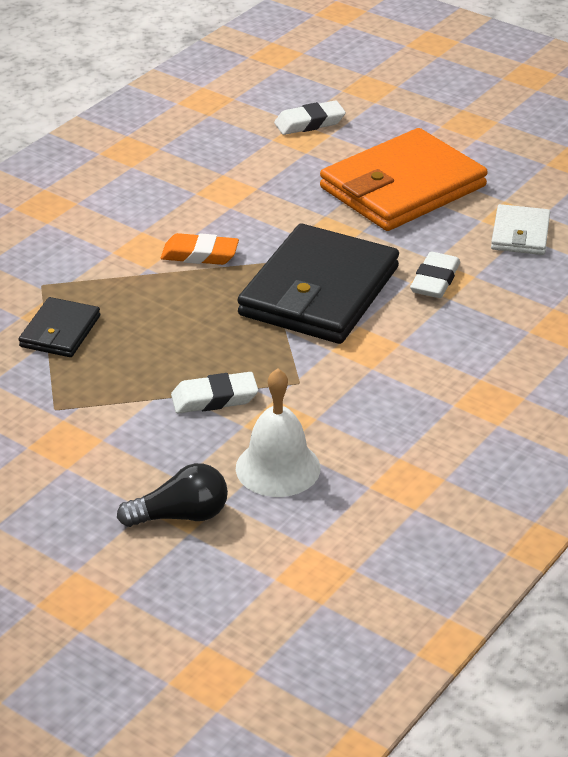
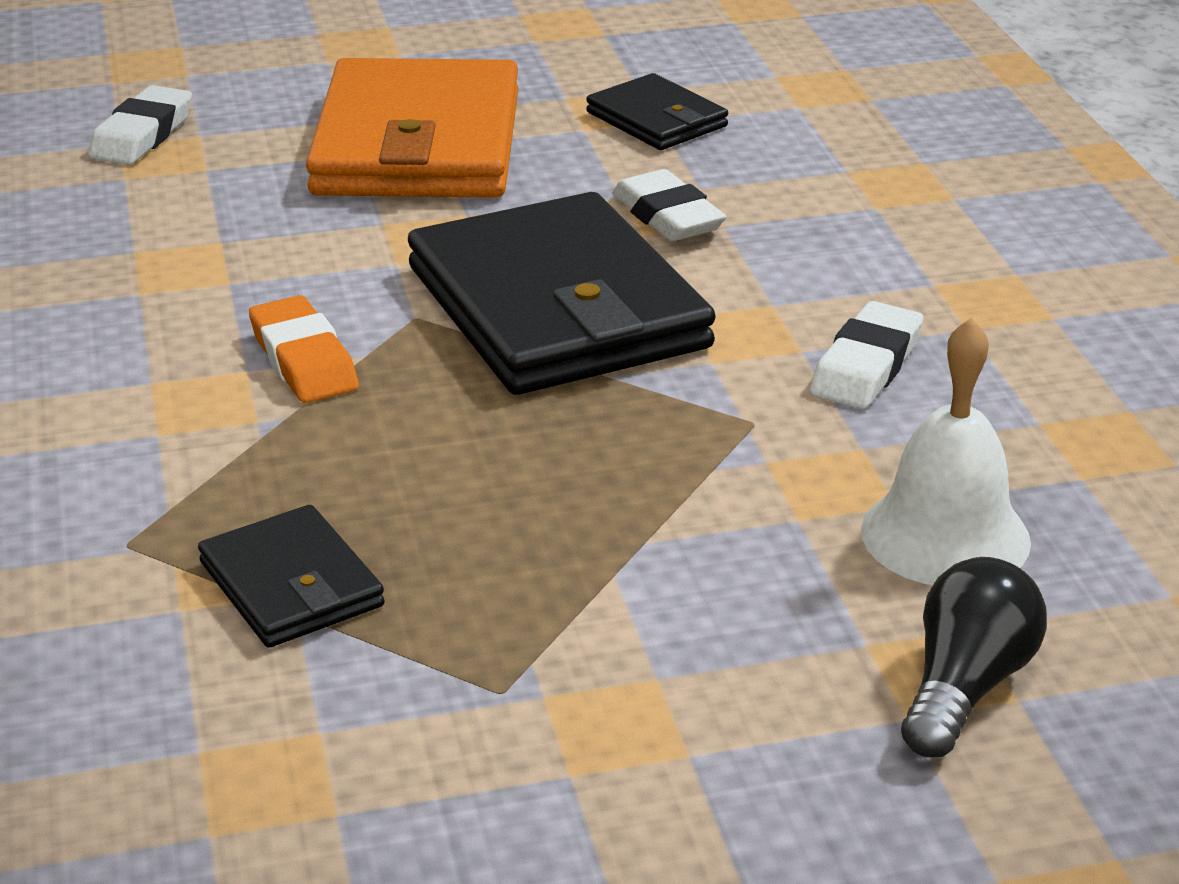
camera: 50 degrees left, 5 degrees down
(200, 255) = (304, 360): orange eraser -> orange eraser turned 75 degrees counterclockwise
(214, 398) = (694, 514): white eraser -> white eraser (866, 366)
(520, 234) = (657, 119): white wallet -> black wallet

